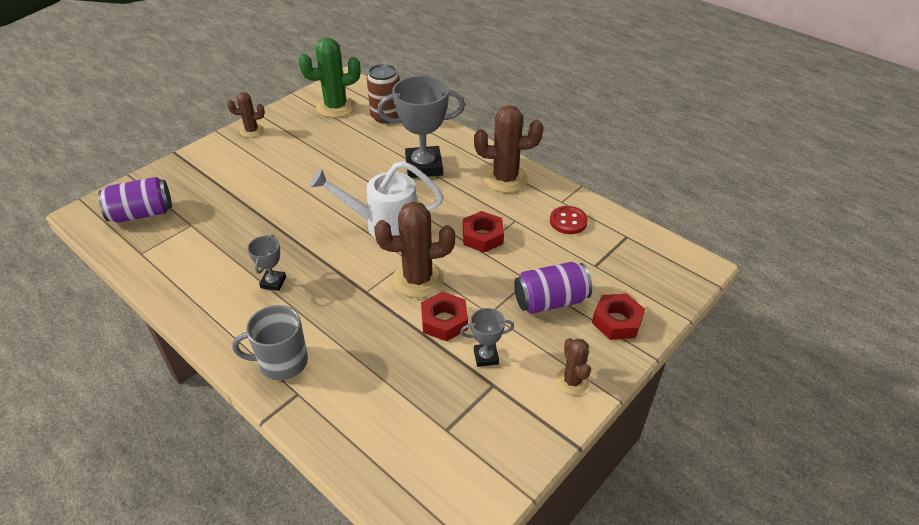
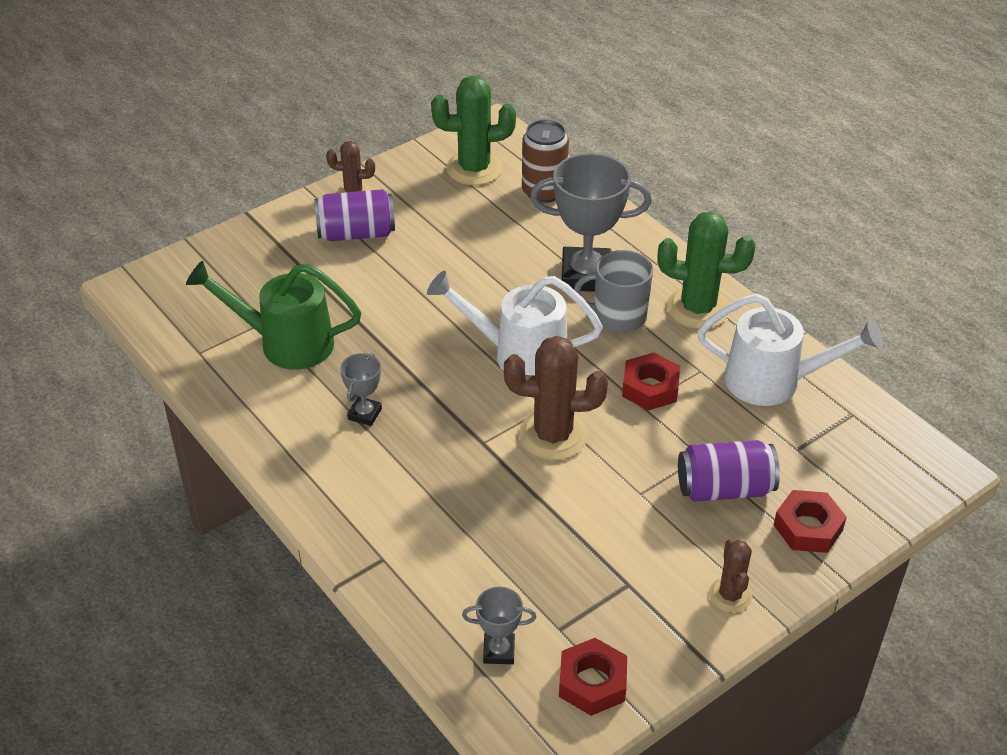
camera: 10 degrees right, 0 degrees up
(142, 214) = (201, 297): purple can -> purple can (356, 233)
(208, 238) = (286, 343): none -> green watering can
(282, 362) = (367, 518): grey mug -> grey mug (618, 316)
(444, 321) = (579, 495): red nut -> red nut (592, 682)
(486, 357) = (624, 548): grey trophy -> grey trophy (499, 651)
(505, 179) = (698, 308): brown cactus -> green cactus
(568, 221) = (773, 382): red button -> white watering can

